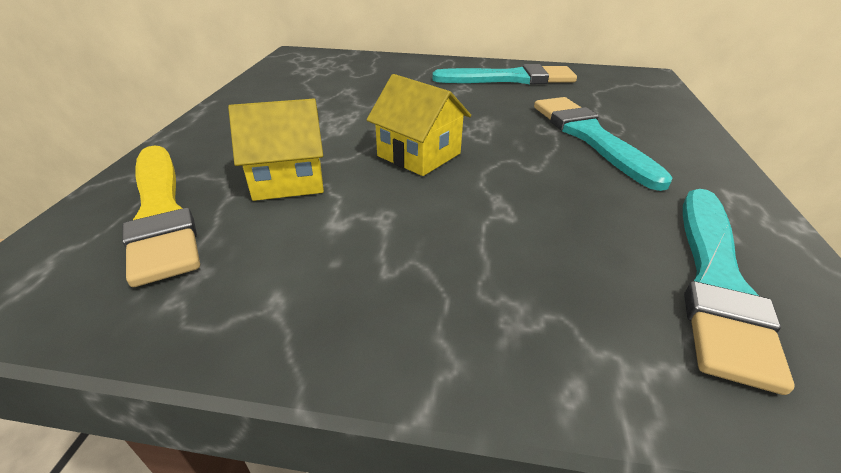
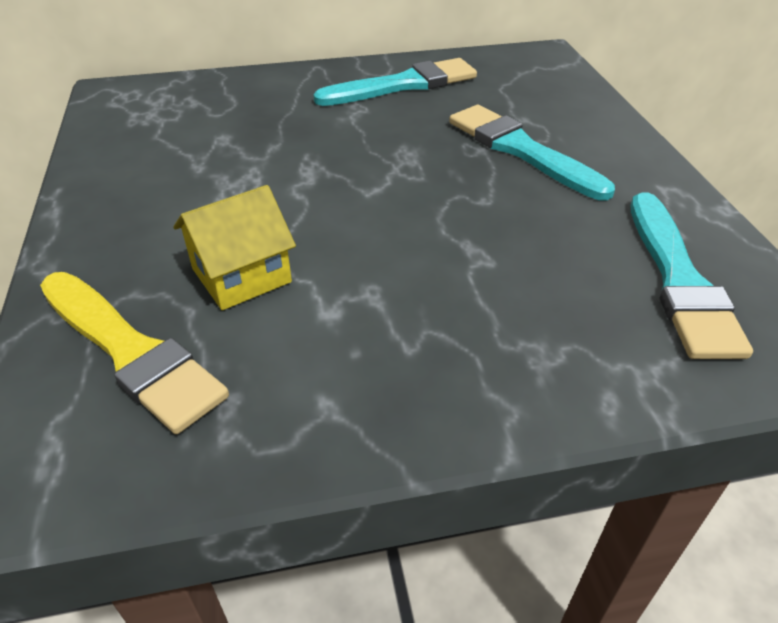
camera: 20 degrees left, 5 degrees up
(419, 155) = (362, 211): yellow house -> none

